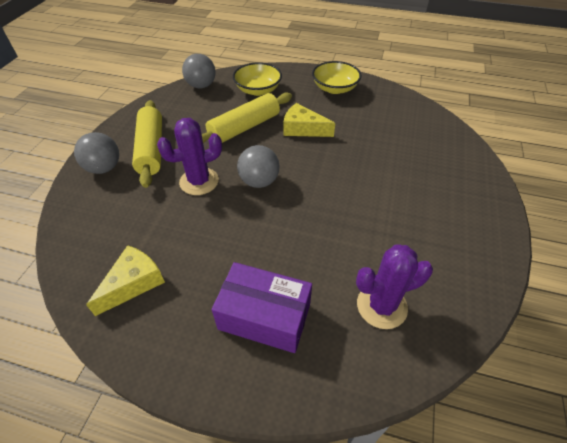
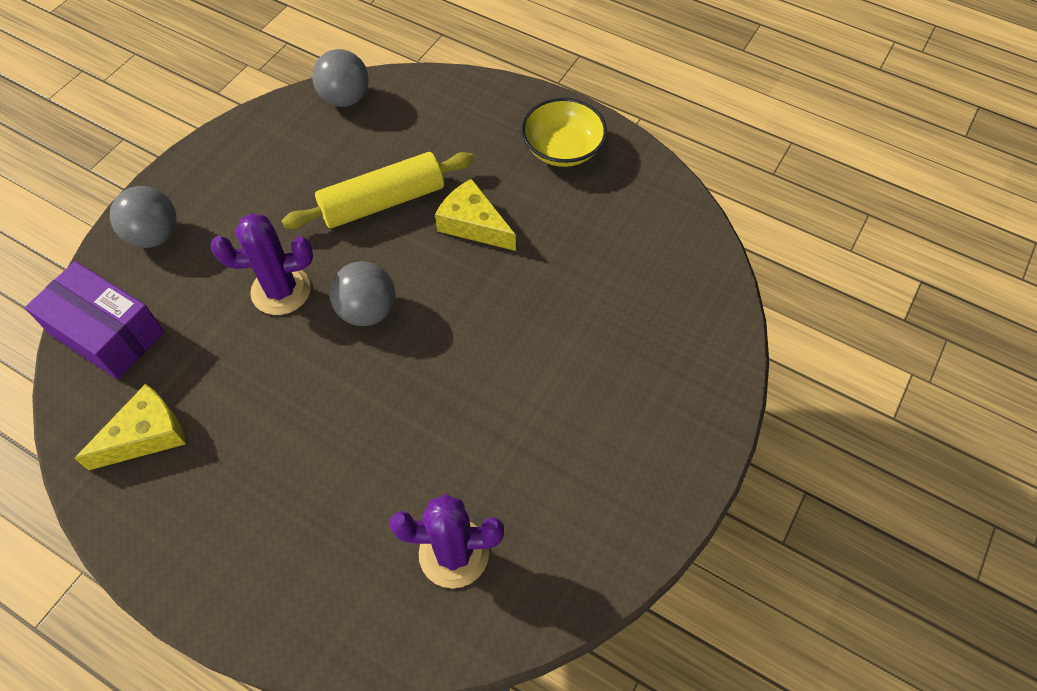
camera: 15 degrees right, 10 degrees up
(151, 149) = (230, 214): yellow rolling pin -> none
(258, 90) = (433, 126): yellow bowl -> none
(264, 316) = (295, 527): purple box -> purple box (107, 333)

